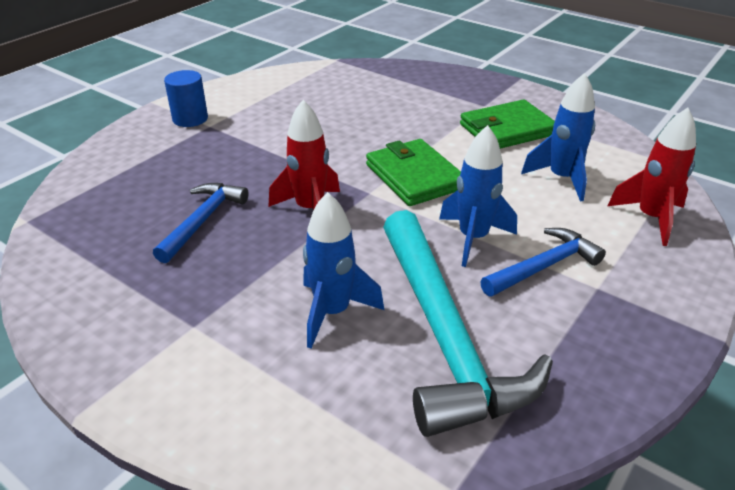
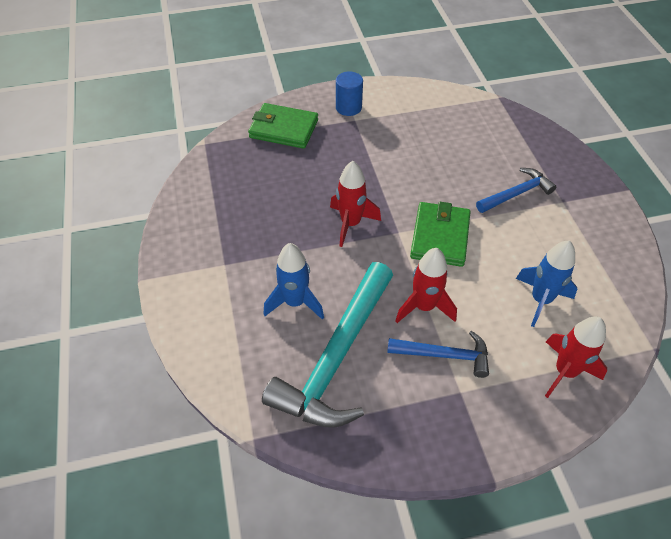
camera: 40 degrees right, 15 degrees up
(202, 221) = (286, 196): blue hammer -> blue hammer (516, 193)
(473, 238) = (424, 307): blue rocket -> red rocket
(507, 129) = (553, 234): green wallet -> green wallet (284, 129)

